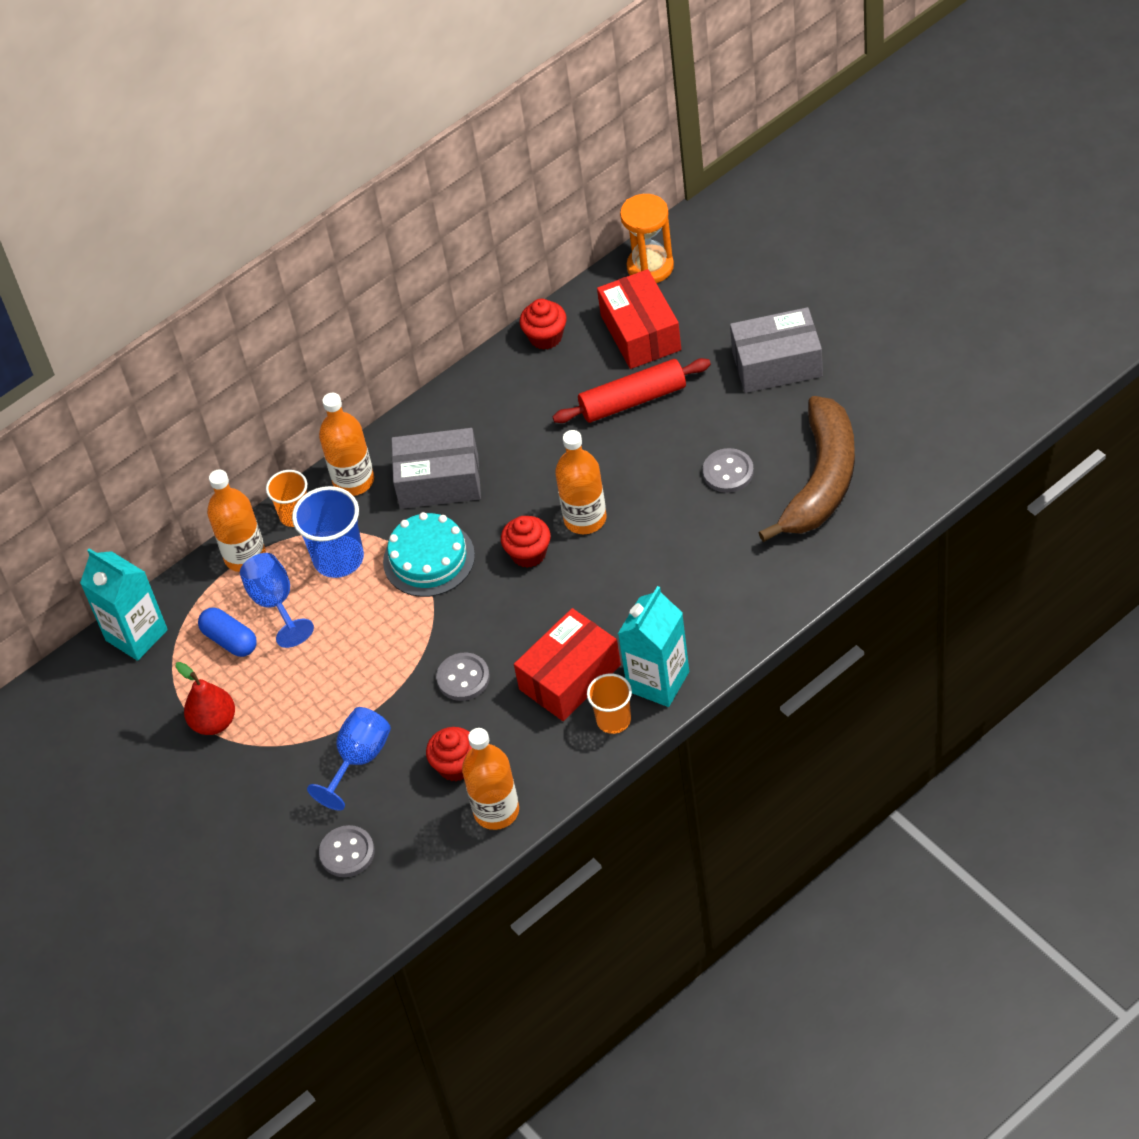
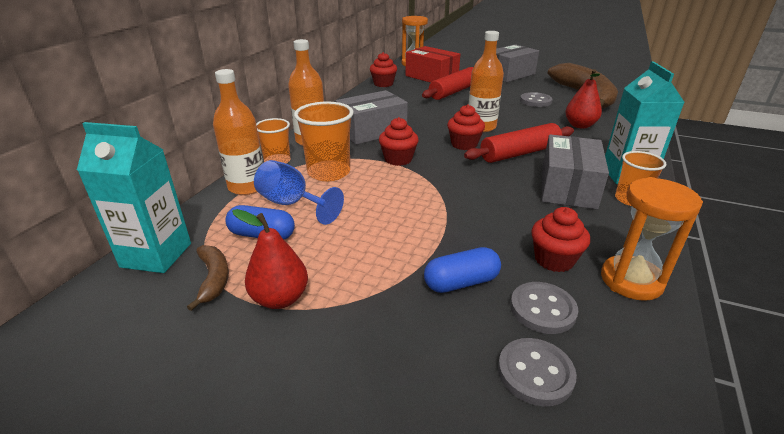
camera: 35 degrees left, 20 degrees down
(173, 682) = (213, 279): none -> brown banana
(338, 558) = (329, 172): blue cup -> orange cup
(359, 759) = (461, 282): blue goblet -> blue capsule
(429, 558) = (398, 159): turquoise cake -> red cupcake
(463, 678) = (492, 207): grey button -> grey button (542, 309)
(496, 811) = (631, 280): orange bottle -> orange hourglass
(569, 677) = (567, 187): red box -> grey box
(578, 596) = (519, 153): none -> red rolling pin
(720, 561) = (580, 125): none -> red pear

